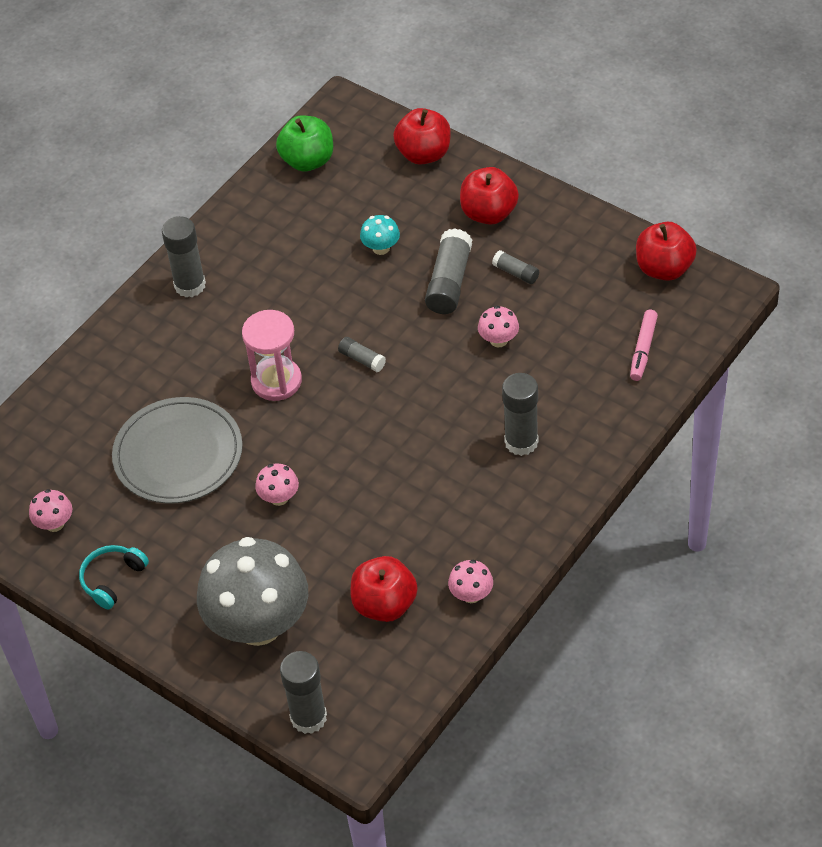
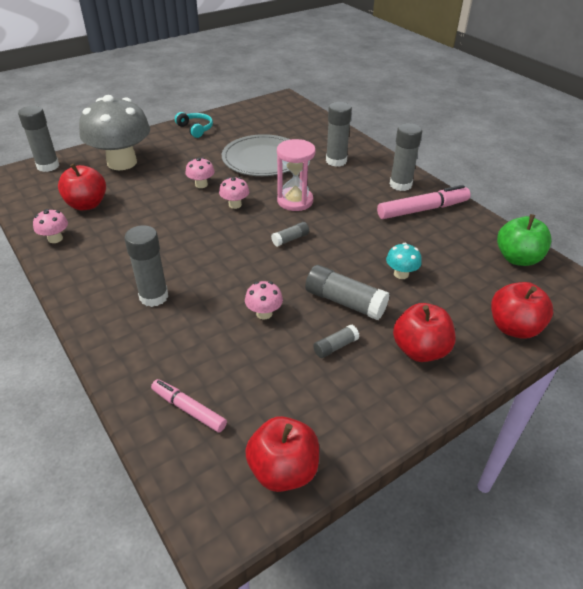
camera: 105 degrees right, 10 degrees down
(54, 524) = (245, 120): pink mushroom -> pink mushroom (235, 205)
(151, 368) = (336, 161): none -> grey glue stick
(242, 253) = (422, 210): none -> pink marker

